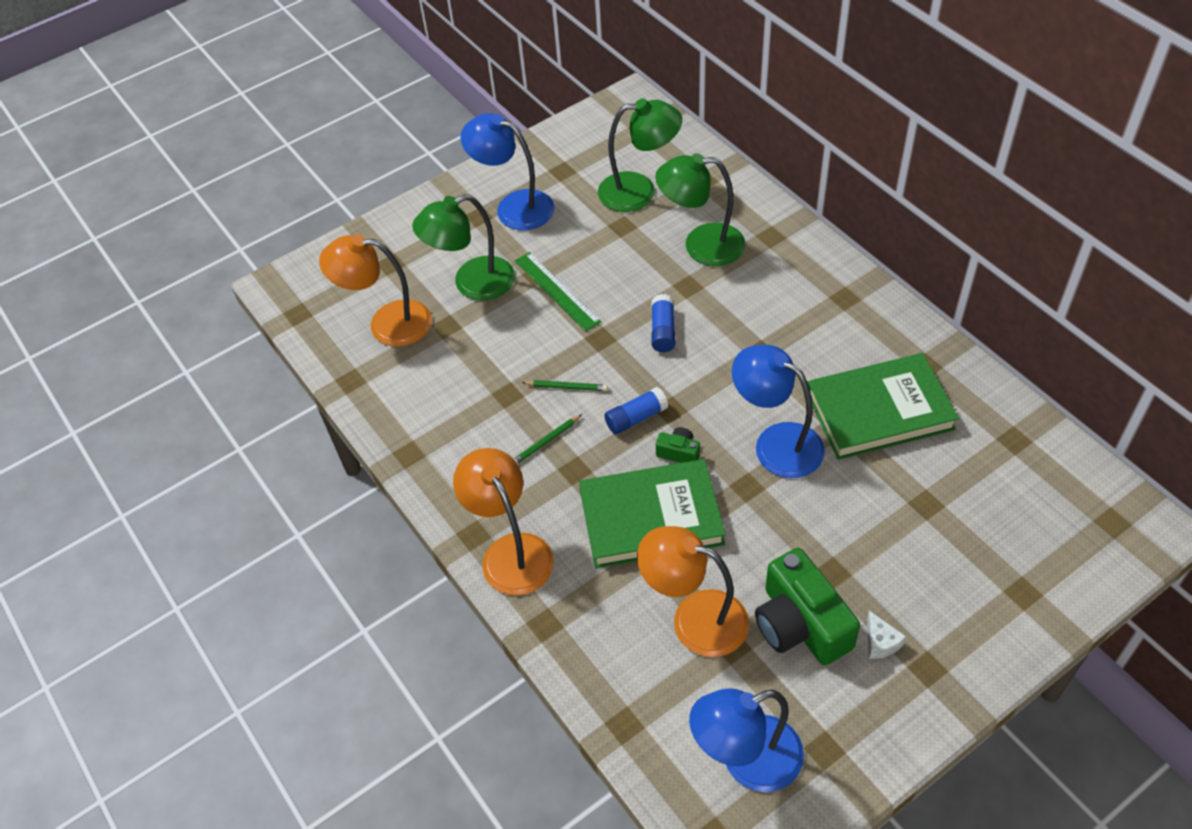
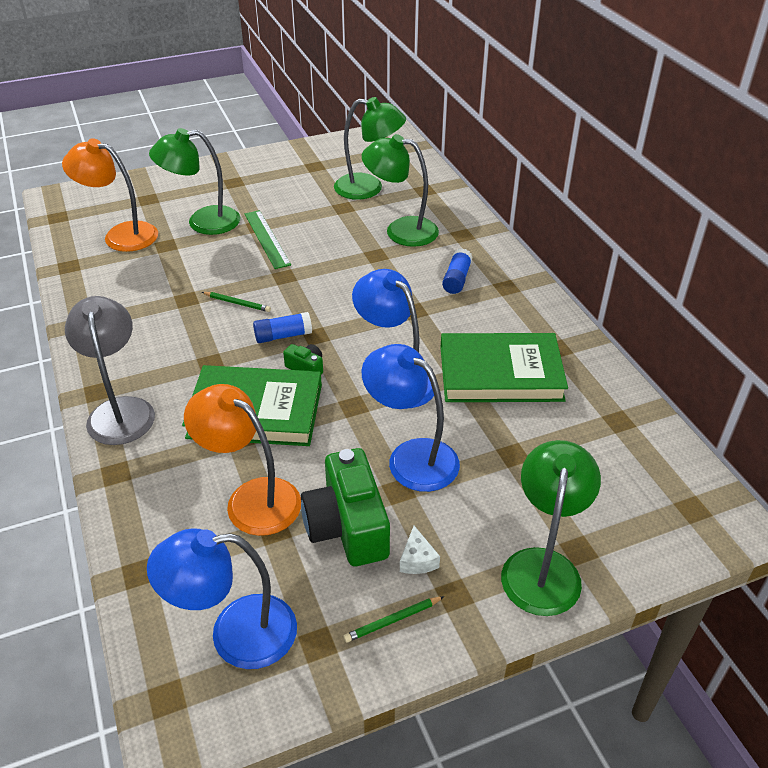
camera: 10 degrees right, 10 degrees down
(510, 552) = (120, 410): orange lamp -> grey lamp
(514, 207) = (264, 181): blue lamp -> blue lamp (411, 457)
(546, 441) = (198, 337): green pencil -> green pencil (392, 620)
(663, 330) = (339, 280): blue glue stick -> blue glue stick (456, 279)
(997, 619) = (542, 566): none -> green lamp

